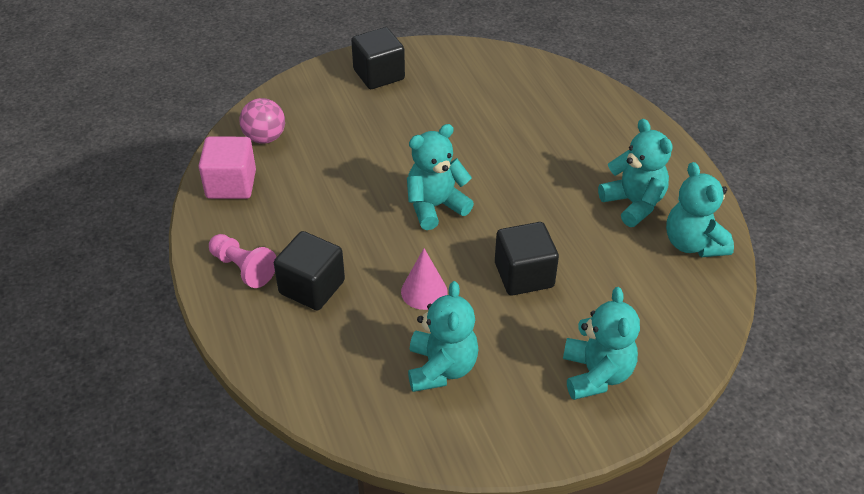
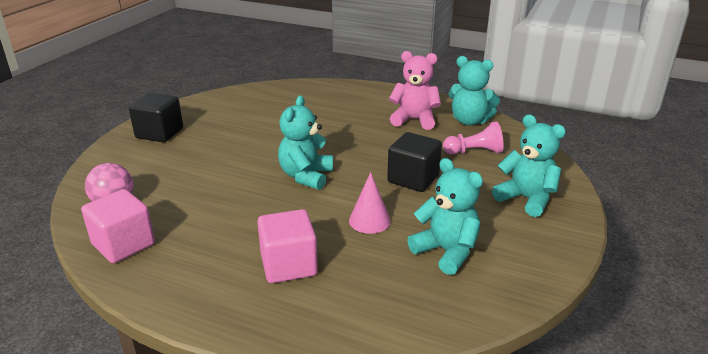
camera: 45 degrees left, 15 degrees down
(243, 268) = (214, 288): pink pawn -> pink pawn (474, 152)
(312, 287) = (289, 265): black cube -> pink cube
(633, 203) = (414, 120): turquoise teddy bear -> pink teddy bear

